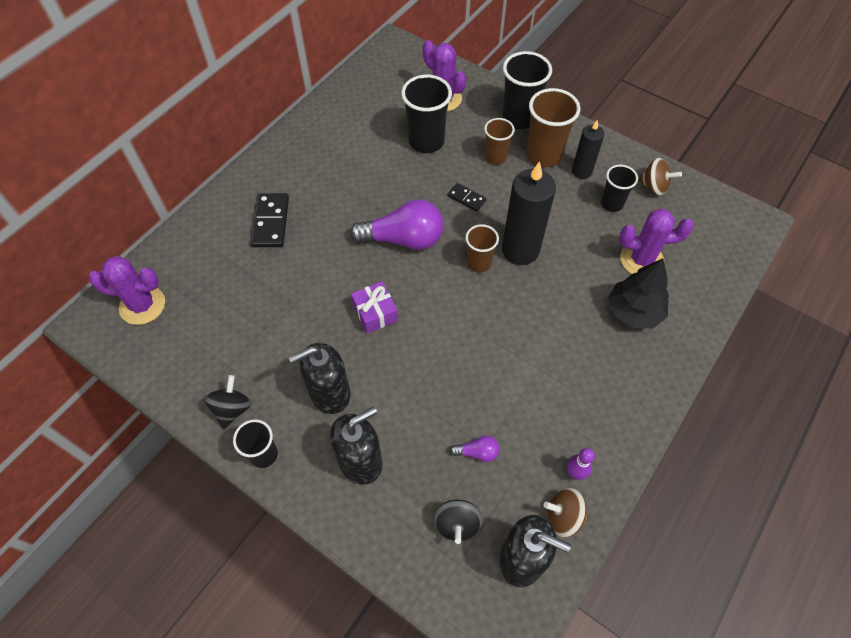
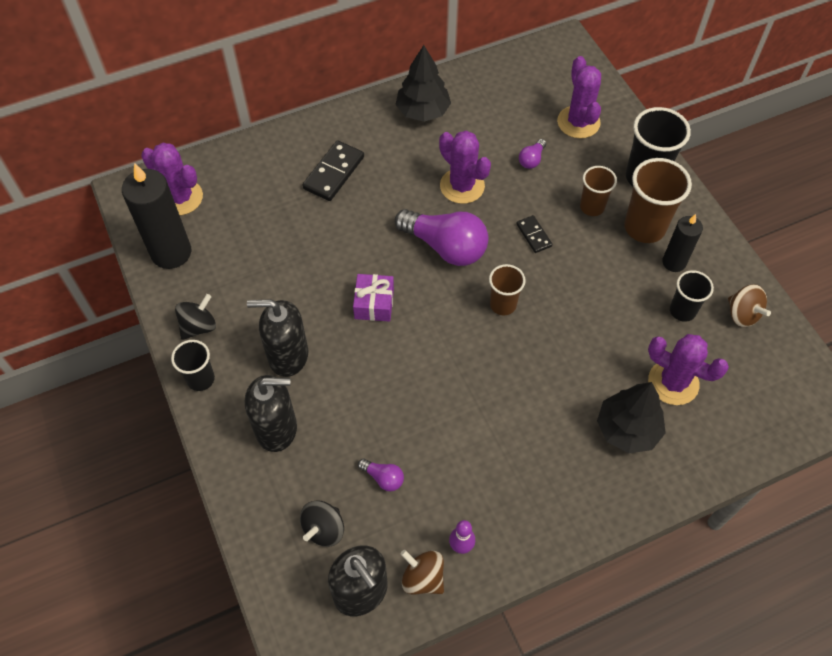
camera: 30 degrees right, 0 degrees up
(314, 141) = (423, 111): none -> black tree
(385, 186) = (462, 186): none -> purple cactus
(426, 141) = (531, 159): black cup -> purple light bulb
(520, 250) = (553, 312): black candle -> black candle (171, 252)

